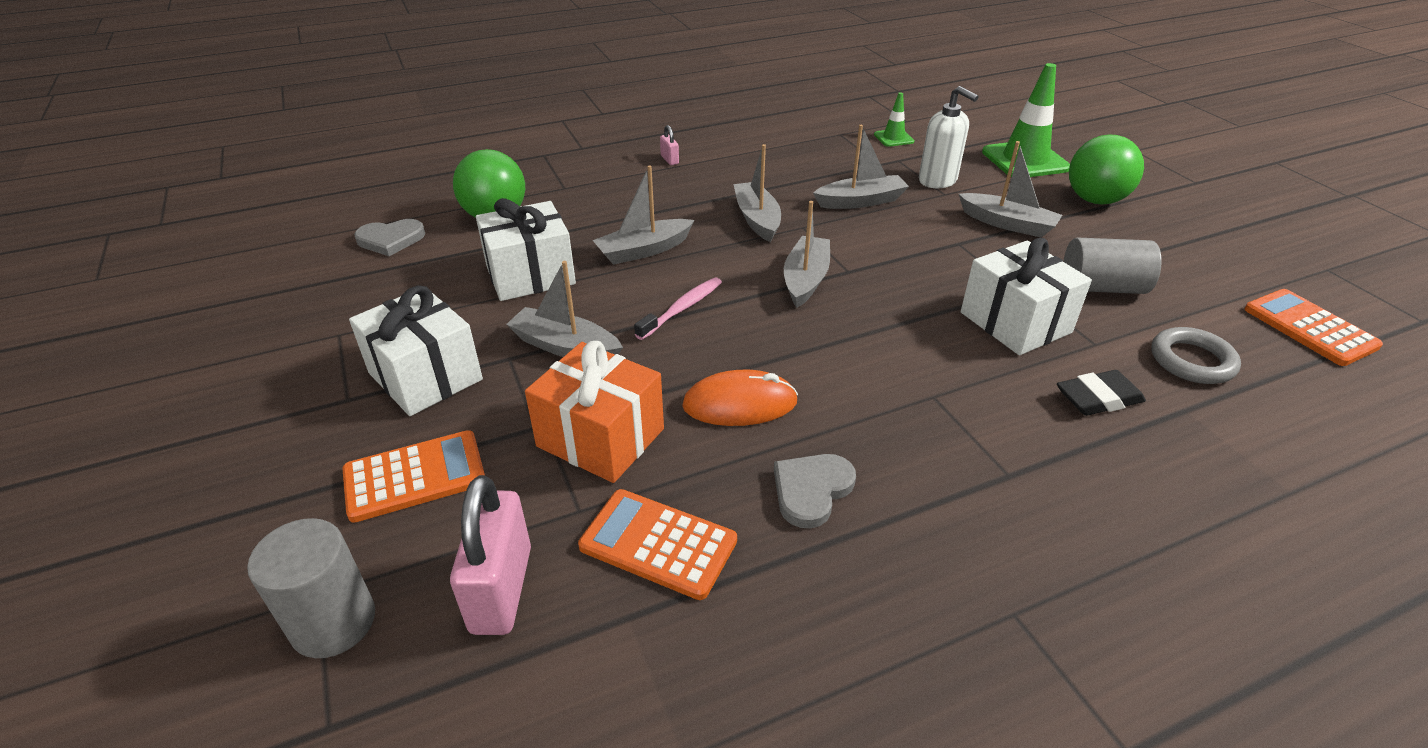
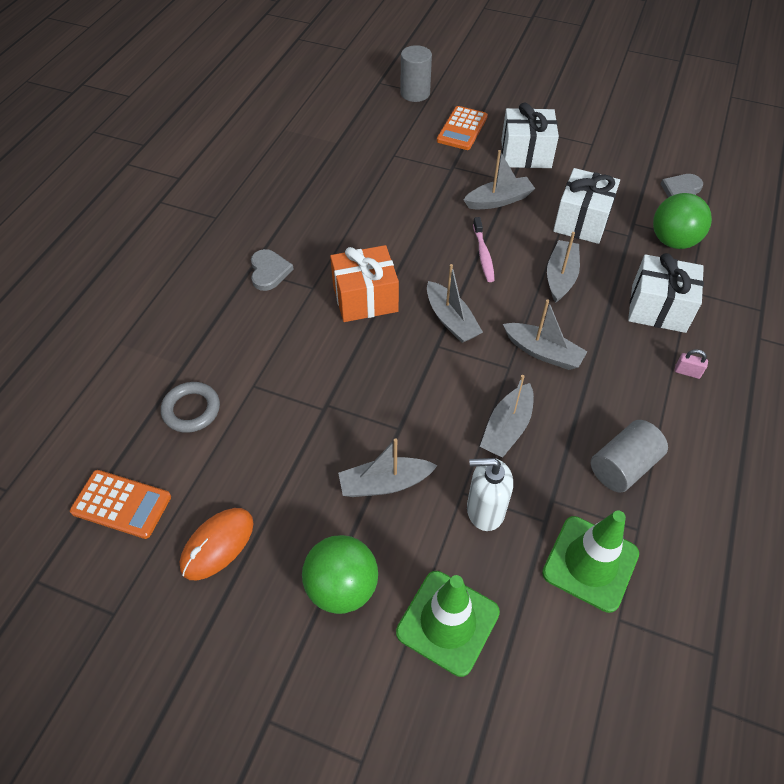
camera: 135 degrees right, 15 degrees up
(501, 589) = (383, 125): pink padlock -> none
(600, 437) = (424, 178): orange gift -> orange gift (365, 298)
(658, 544) = (354, 163): orange calculator -> none
(740, 404) = (391, 226): orange mouse -> orange mouse (217, 544)
(811, 490) = (322, 212): grey heart -> grey heart (269, 271)
(893, 138) = (590, 563): green traffic cone -> green traffic cone, size x1.97
(1015, 322) = (308, 371): white gift -> white gift (658, 308)
(1098, 398) = (232, 342): black eraser -> none
(1102, 287) = (275, 448): grey cylinder -> grey cylinder (623, 466)

